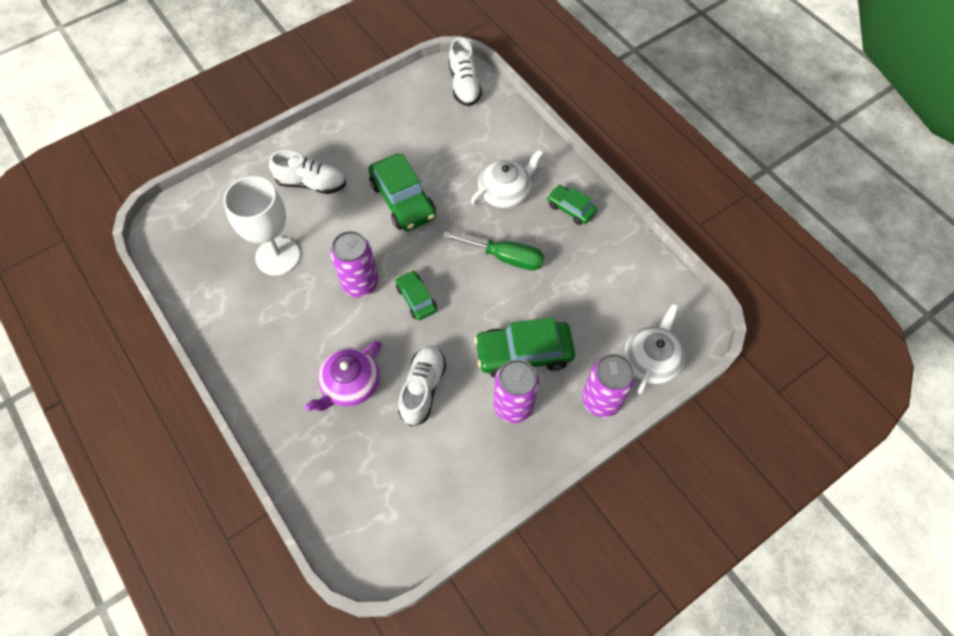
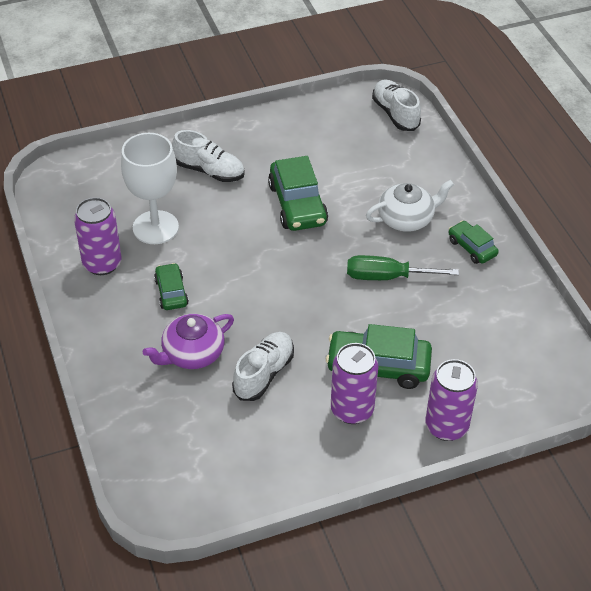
camera: 15 degrees right, 15 degrees down
(360, 284) = (230, 269): purple can -> purple can (102, 263)
(416, 299) = (282, 294): green car -> green car (171, 292)
(464, 85) = (395, 114): white shoe -> white shoe turned 150 degrees clockwise
(505, 257) = (387, 277): green screwdriver -> green screwdriver turned 150 degrees clockwise
(651, 360) = (512, 402): white teapot -> none

